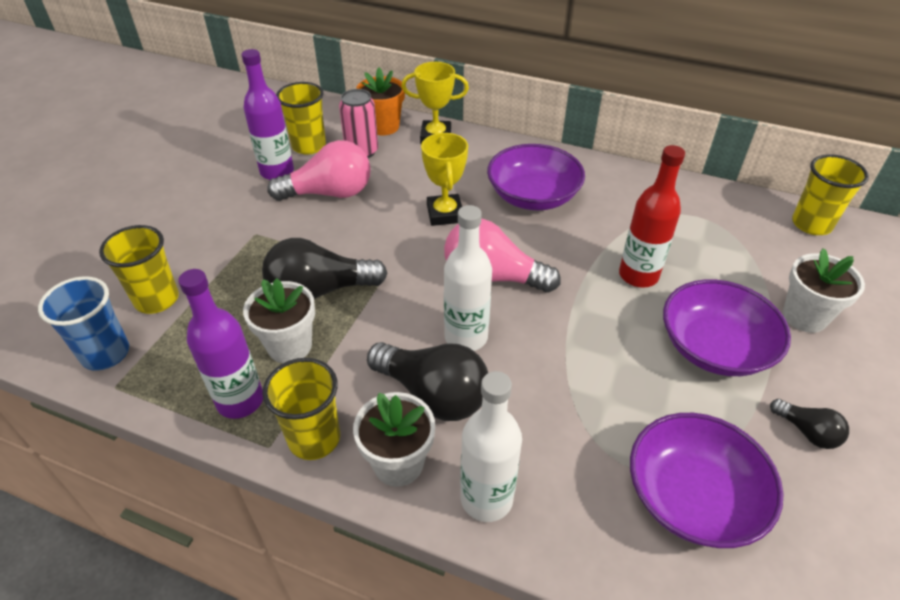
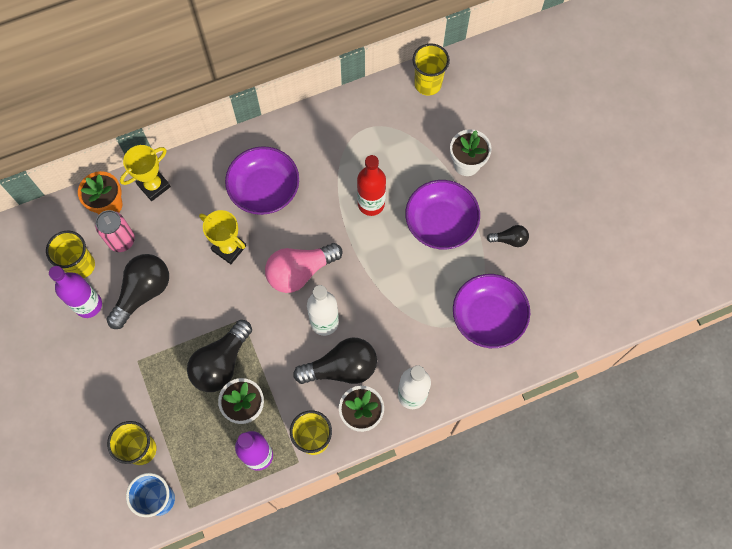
camera: 45 degrees left, 25 degrees up
(329, 193) = (143, 292): pink light bulb -> black light bulb

